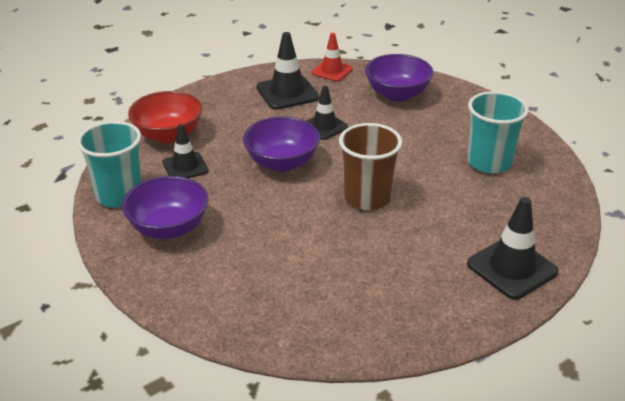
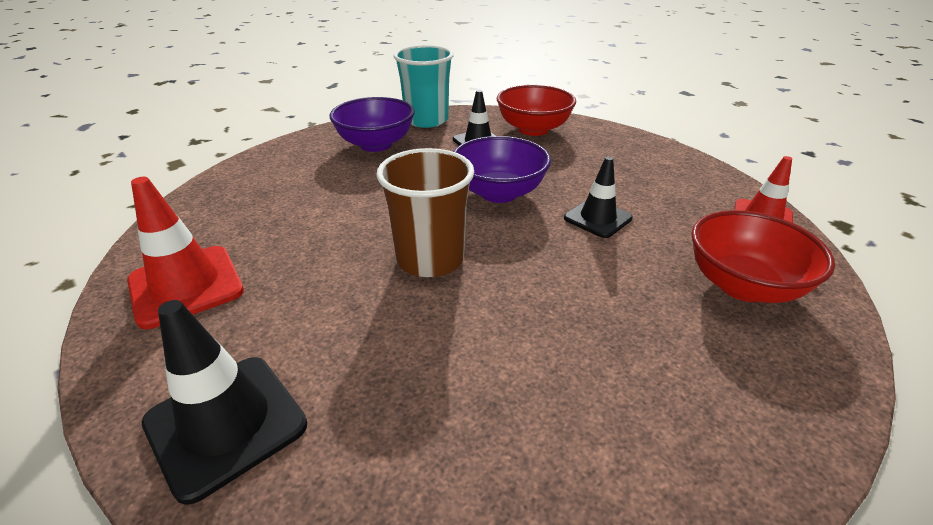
camera: 85 degrees right, 0 degrees up
(287, 93) = (668, 186): black traffic cone -> none
(395, 312) = (186, 286): none -> red traffic cone
(397, 94) = (743, 285): purple bowl -> red bowl
(489, 162) = (560, 411): turquoise cup -> none

